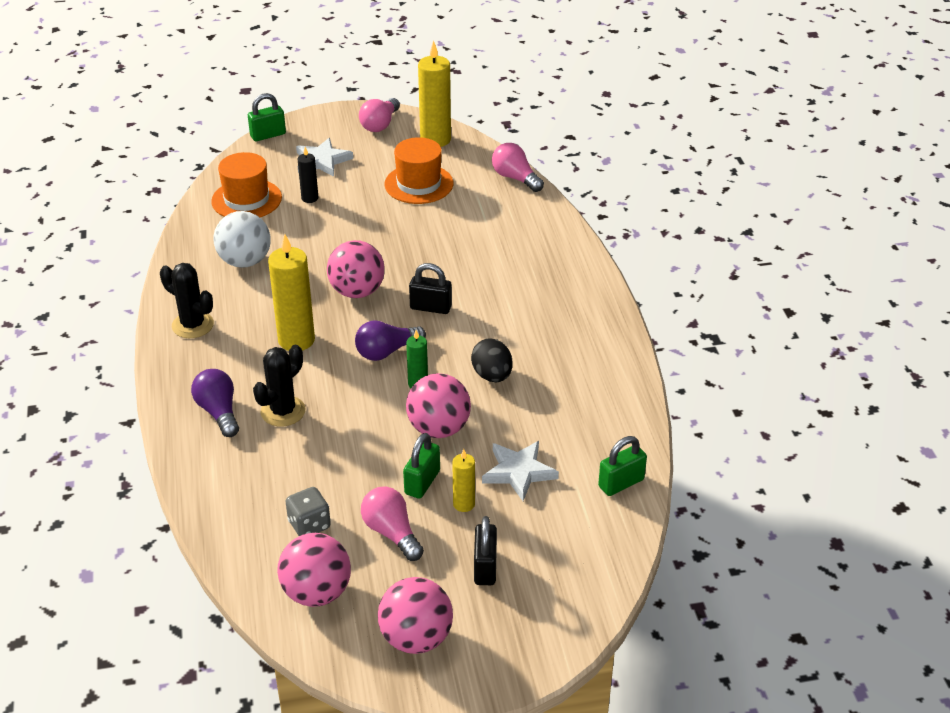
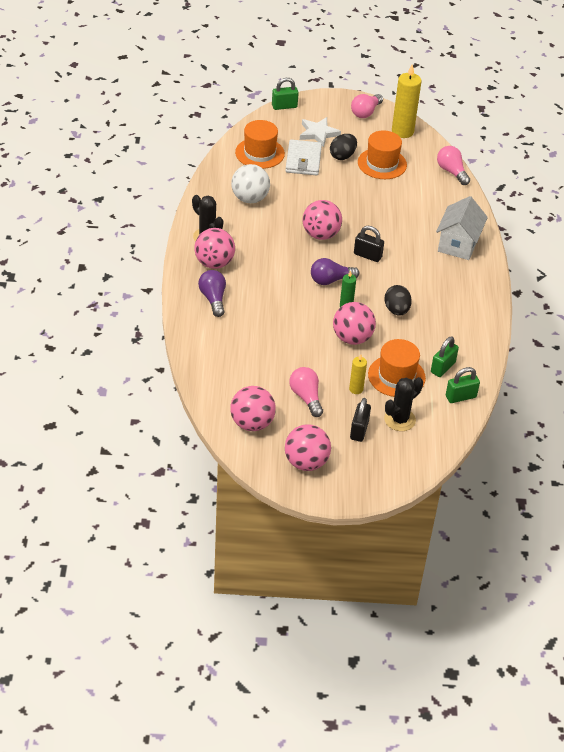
camera: 10 degrees right, 5 degrees up
(210, 360) = (214, 263): none -> pink ball
(283, 411) = (254, 307): black cactus -> black cactus (399, 420)
(296, 340) = (273, 260): yellow candle -> none
(309, 525) = (256, 382): grey dice -> none
(310, 198) = (303, 160): black candle -> white wallet
(362, 183) = (342, 156): none -> black egg
(422, 482) = (333, 370): green padlock -> green padlock (443, 367)
(518, 472) = (396, 376): white star -> orange hat
(552, 269) = (458, 244): none -> white house

